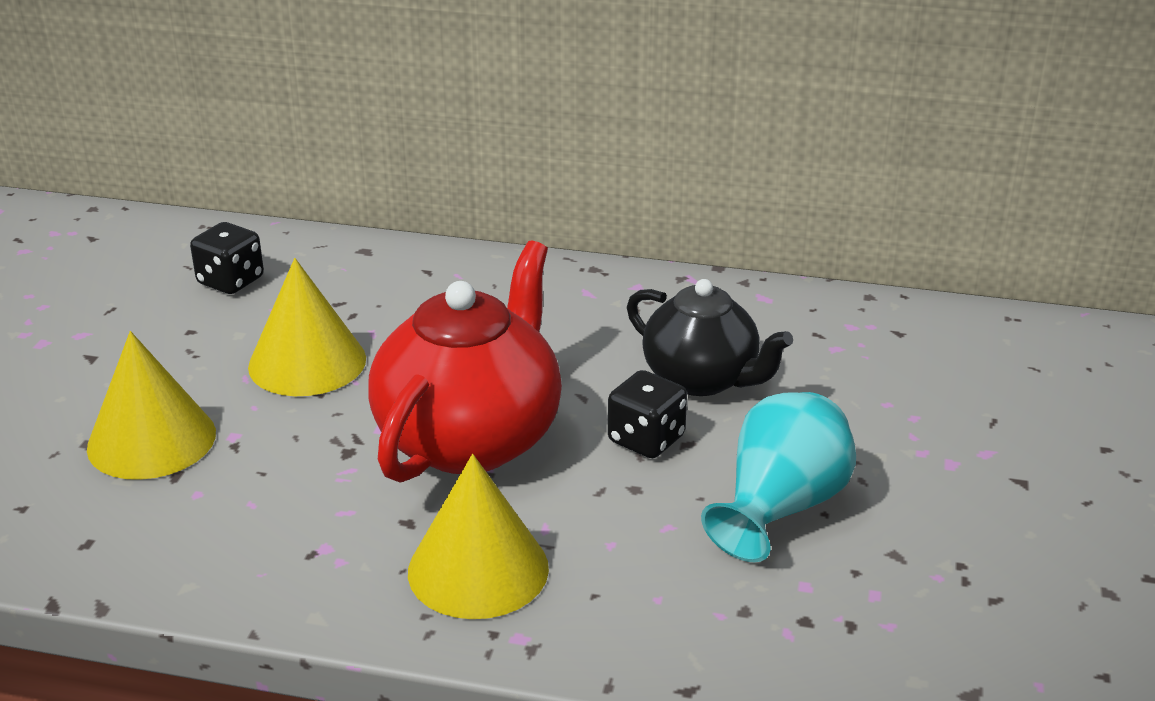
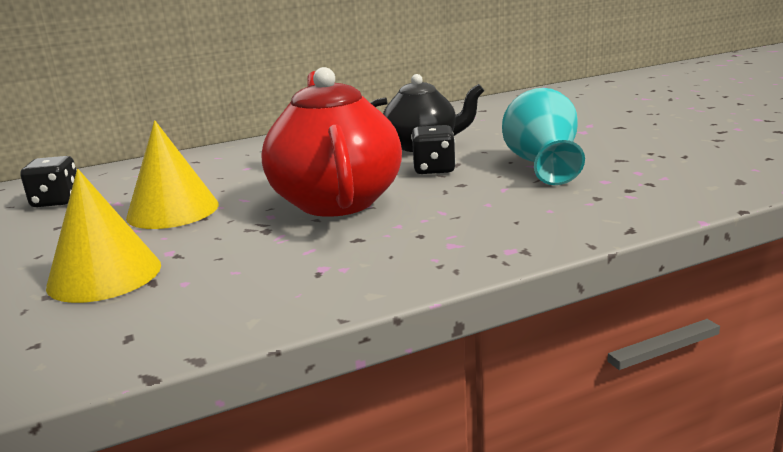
camera: 35 degrees left, 10 degrees down
(478, 569) = (436, 238): yellow cone -> none

